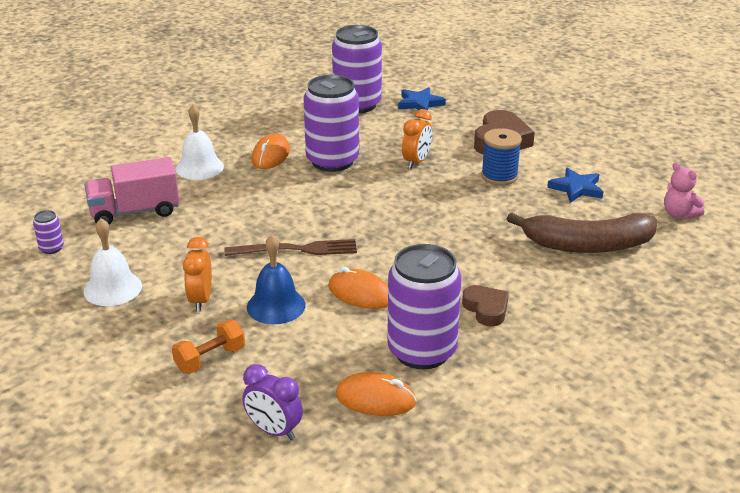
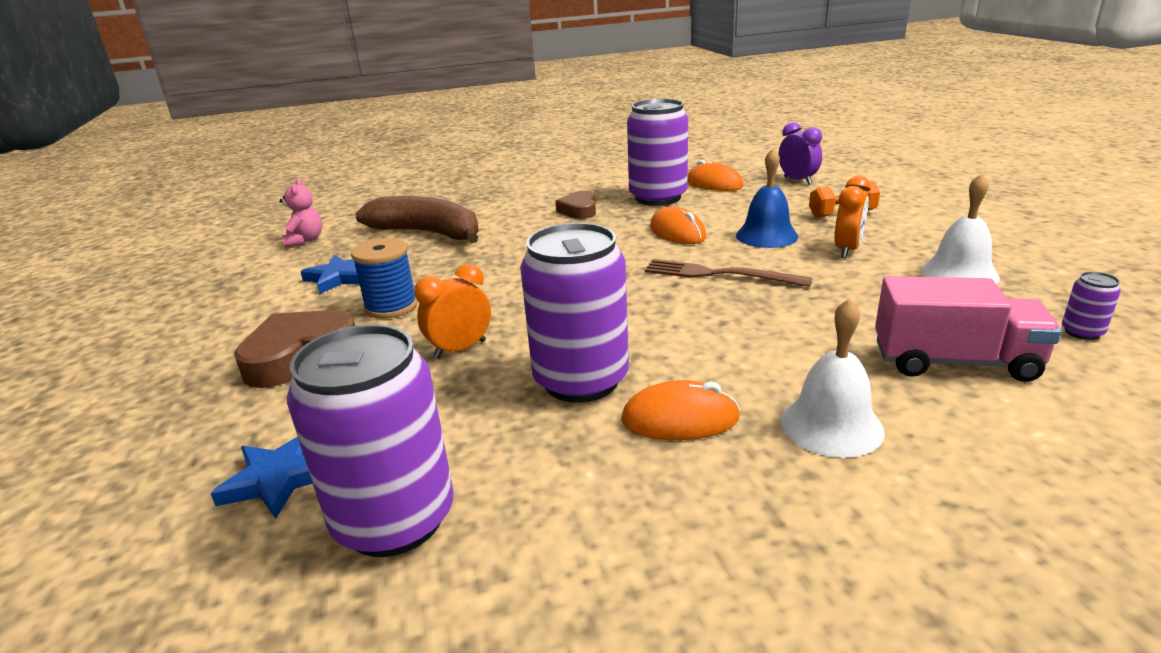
camera: 150 degrees left, 5 degrees down
(271, 155) = (680, 419): orange mouse -> orange mouse turned 45 degrees clockwise

